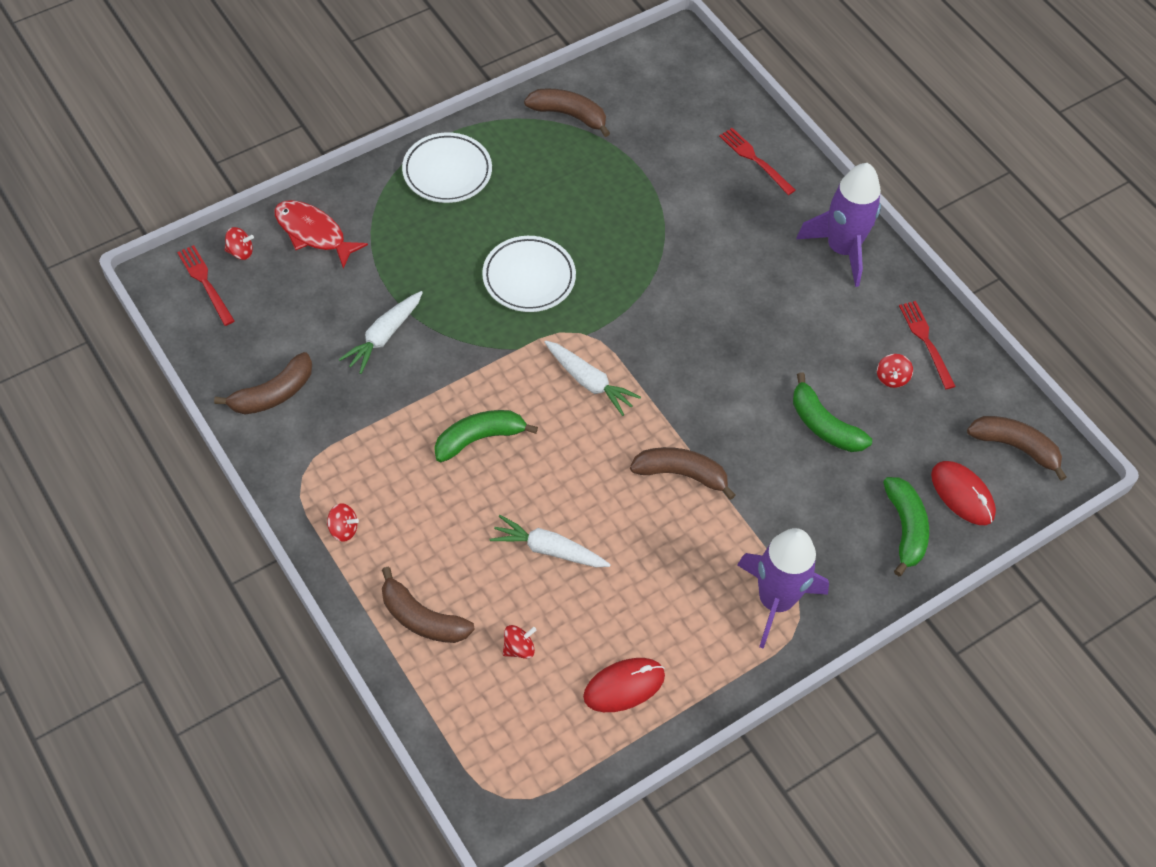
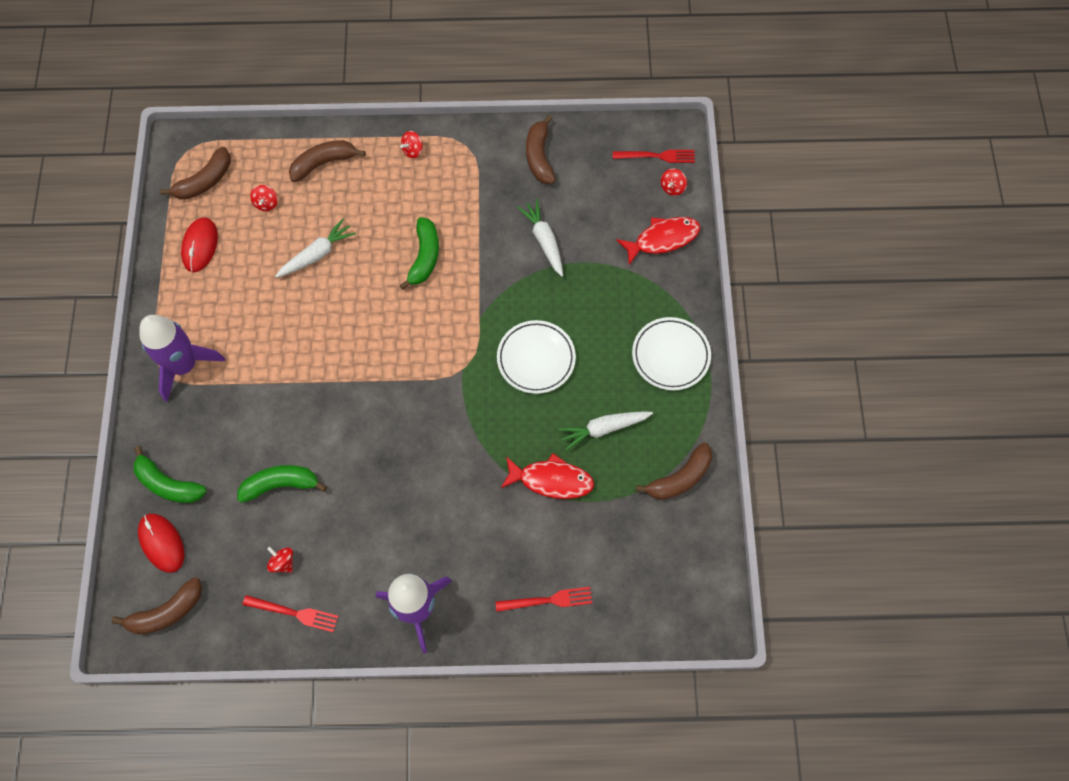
camera: 125 degrees right, 10 degrees up
(589, 382) = (422, 348): white carrot -> white carrot (604, 429)
(644, 207) = (551, 480): none -> red fish
(681, 474) = (312, 364): brown banana -> brown banana (205, 181)
(962, 494) = (162, 543): red mouse -> red mouse turned 60 degrees clockwise

